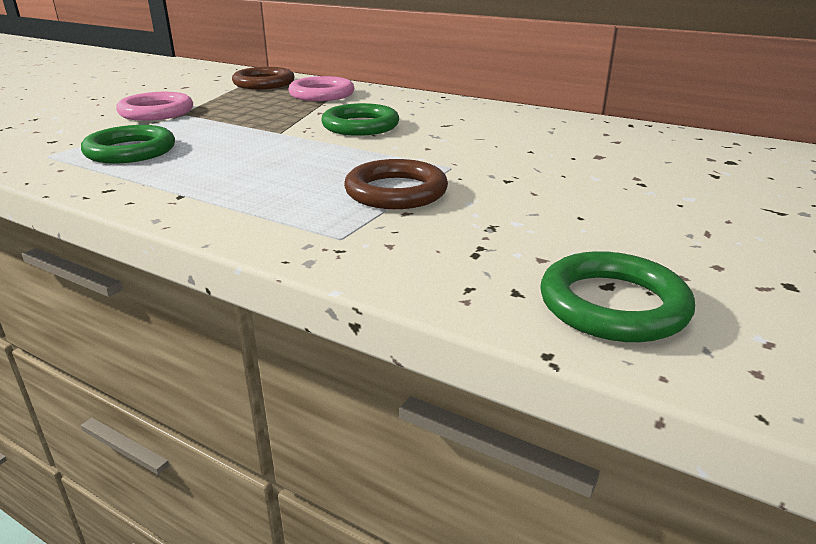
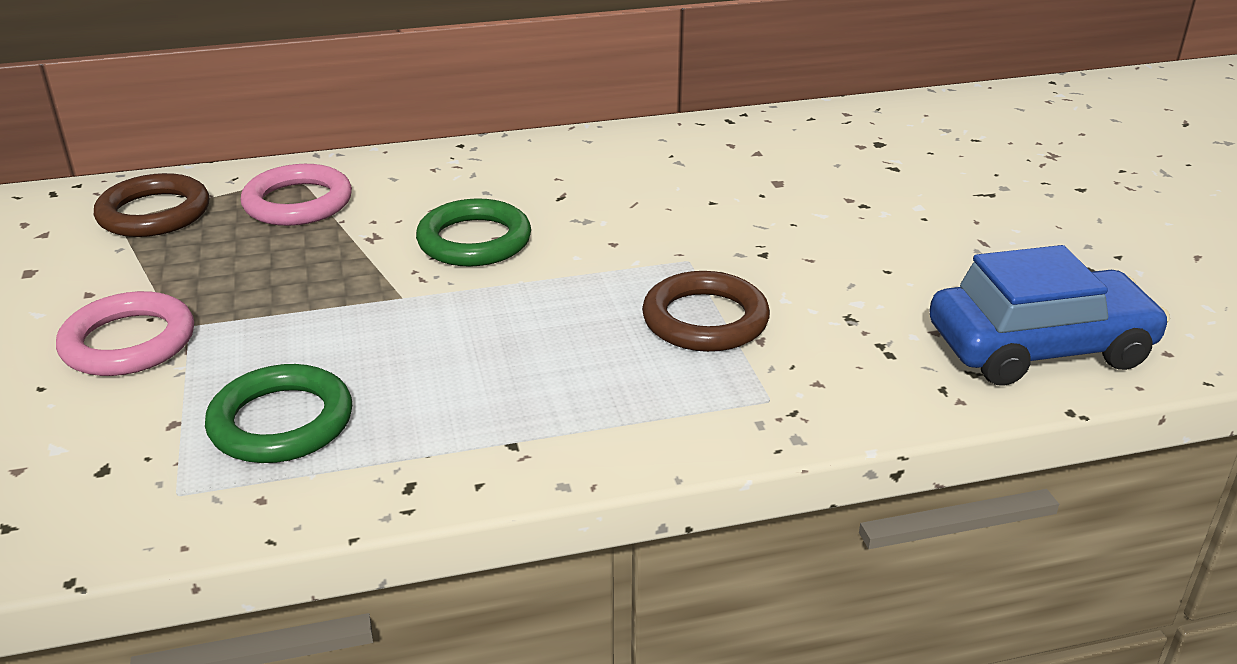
camera: 45 degrees left, 5 degrees up
(613, 305) = (1039, 347): green ring -> blue car

